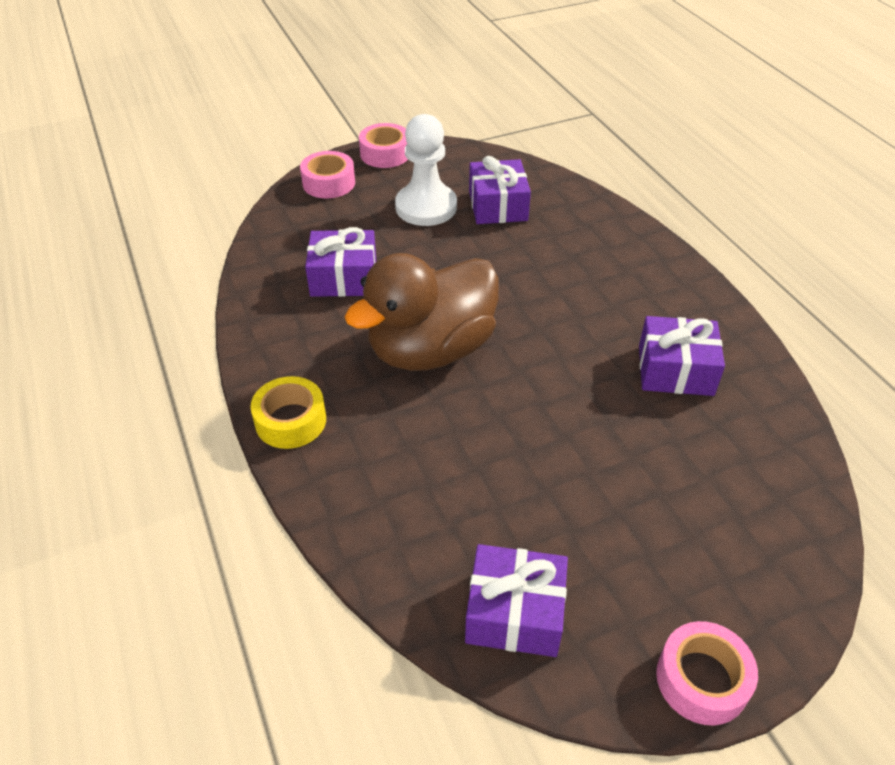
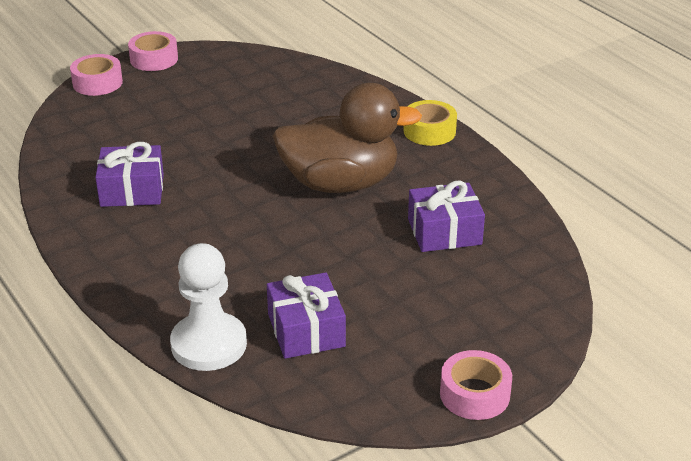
camera: 170 degrees right, 10 degrees down
(329, 183) = (522, 338): pink tape -> pink tape (97, 83)
(426, 207) = (391, 318): white pawn -> white pawn (209, 344)
(431, 349) = (340, 183): brown duck -> brown duck turned 45 degrees clockwise
(514, 613) = (254, 69): purple gift -> none

